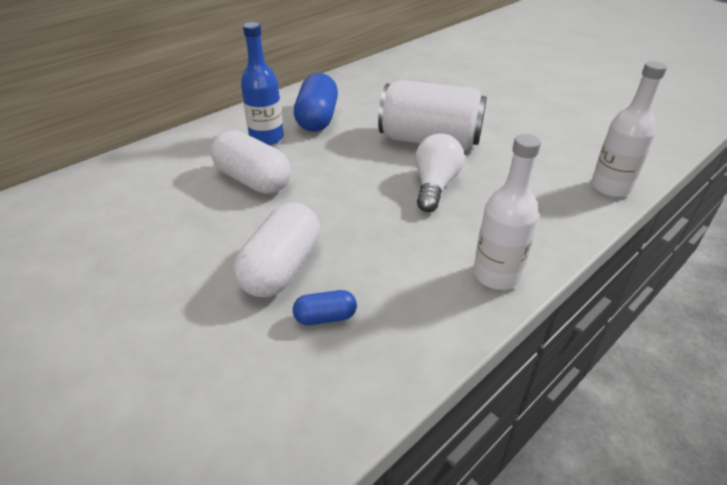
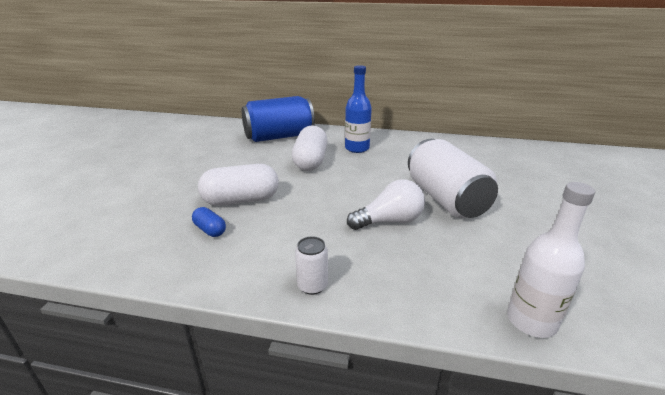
camera: 55 degrees right, 10 degrees down
(146, 176) = (279, 137): none -> blue can
(317, 119) = (402, 153): blue capsule -> none
(496, 275) = (312, 286): white bottle -> white can

